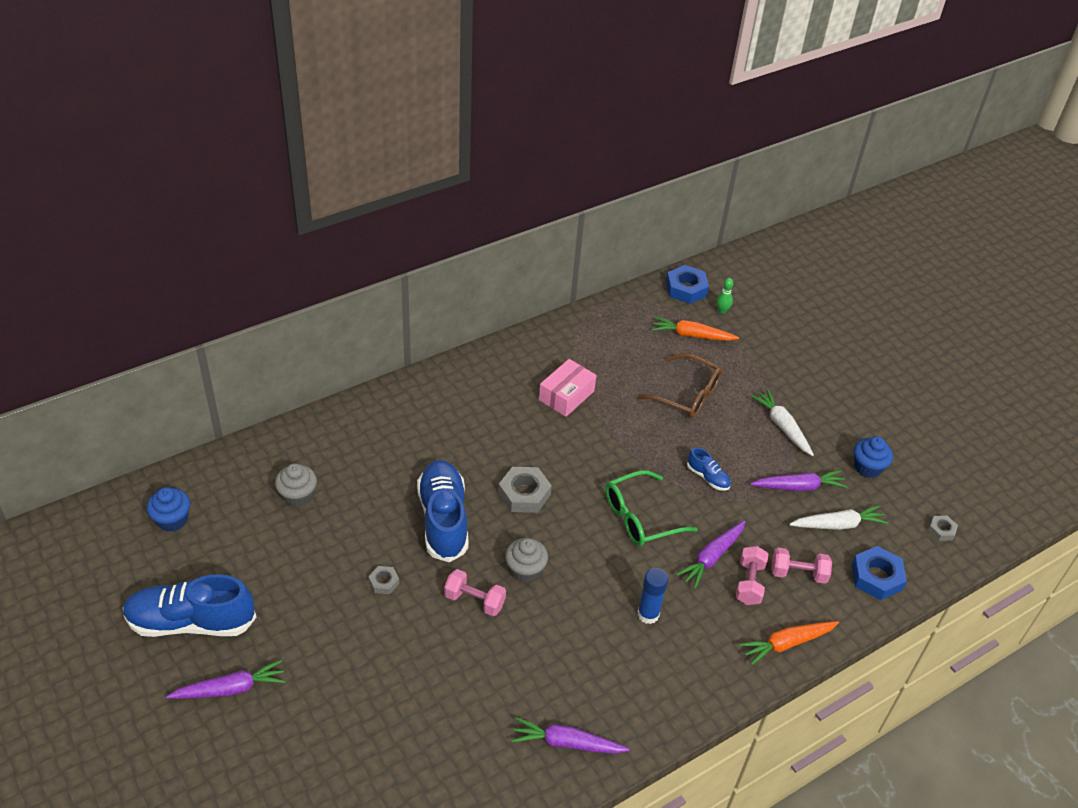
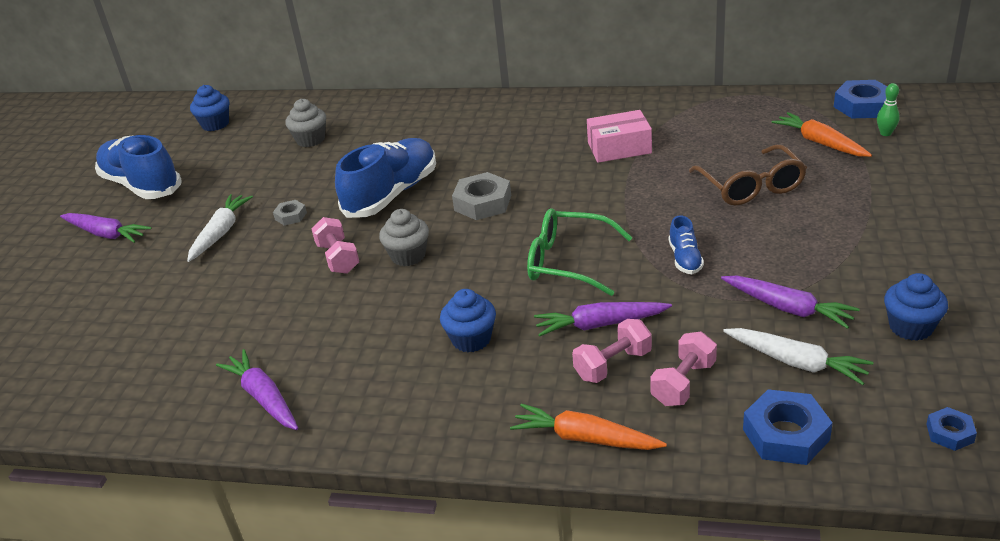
camera: 50 degrees right, 10 degrees down
(648, 614) = (471, 339): blue glue stick -> blue cupcake
(782, 426) = (836, 249): white carrot -> white carrot (221, 233)
(798, 573) = (683, 383): pink dumbbell -> pink dumbbell turned 75 degrees clockwise
(941, 530) = (949, 433): grey nut -> blue nut

